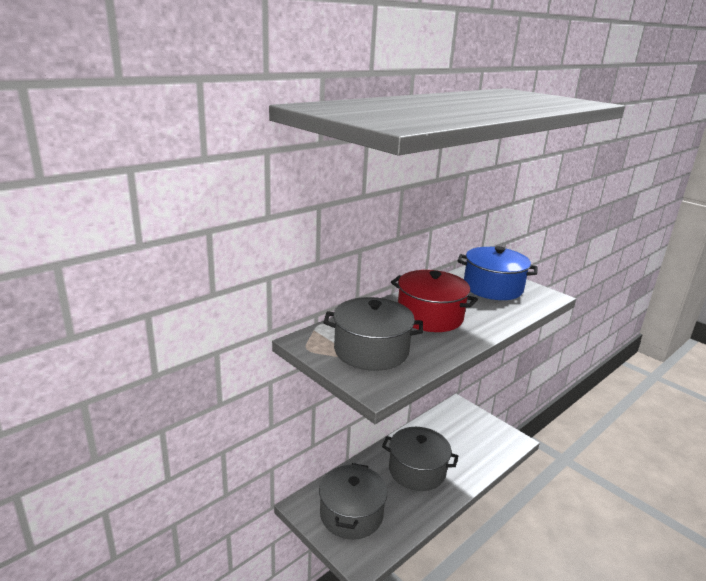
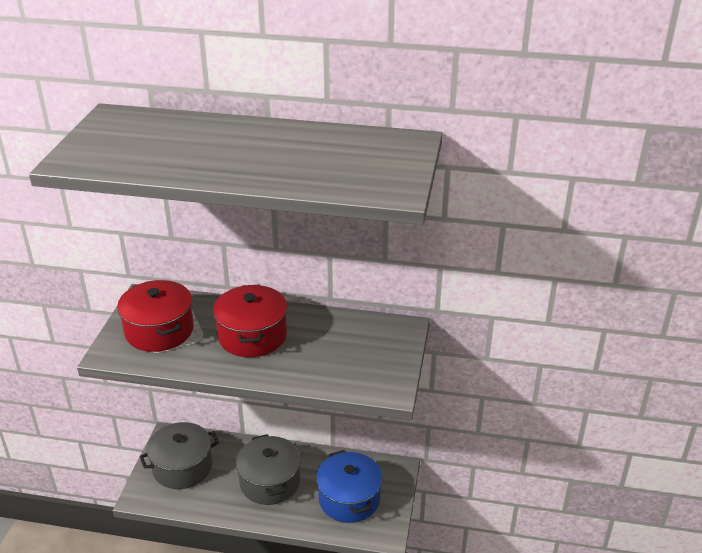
camera: 55 degrees right, 10 degrees up
(371, 351) = (159, 330): grey pot -> red pot
(492, 288) = (364, 349): blue pot -> blue pot (349, 499)

